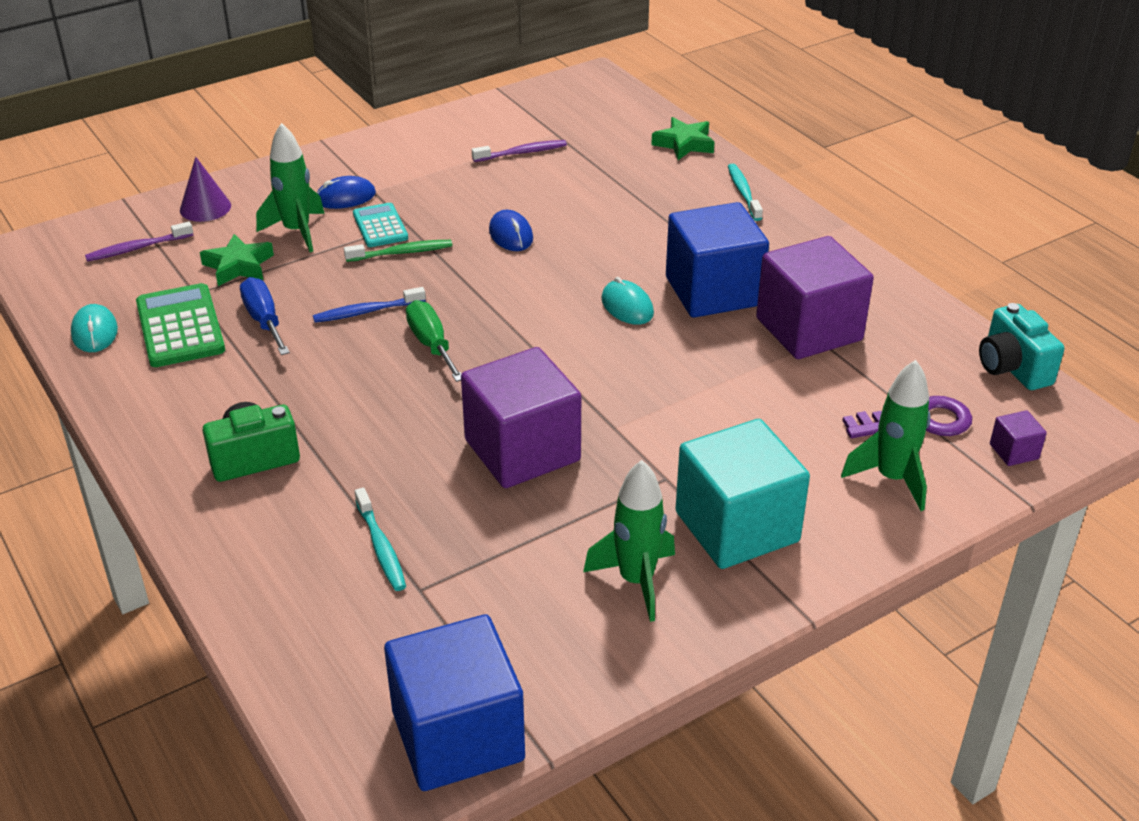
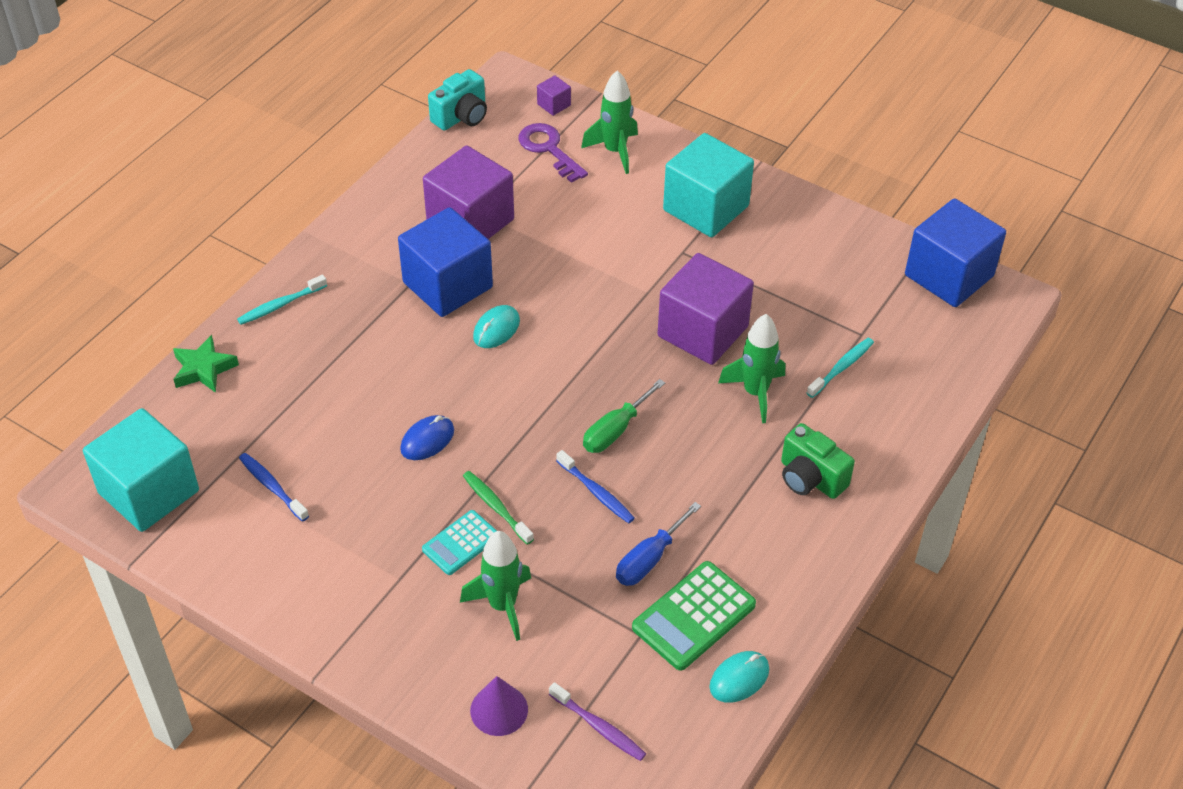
camera: 115 degrees left, 10 degrees up
(238, 266) = (582, 623): green star -> none
(345, 197) = (422, 596): blue mouse -> none
(522, 153) = (272, 487): purple toothbrush -> blue toothbrush
(562, 103) = (149, 492): none -> turquoise cube
(636, 581) = (783, 239): green rocket -> green rocket (755, 393)

